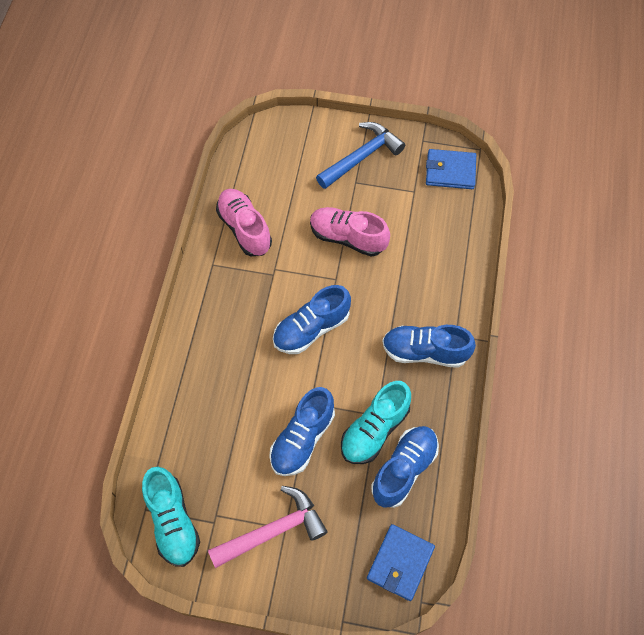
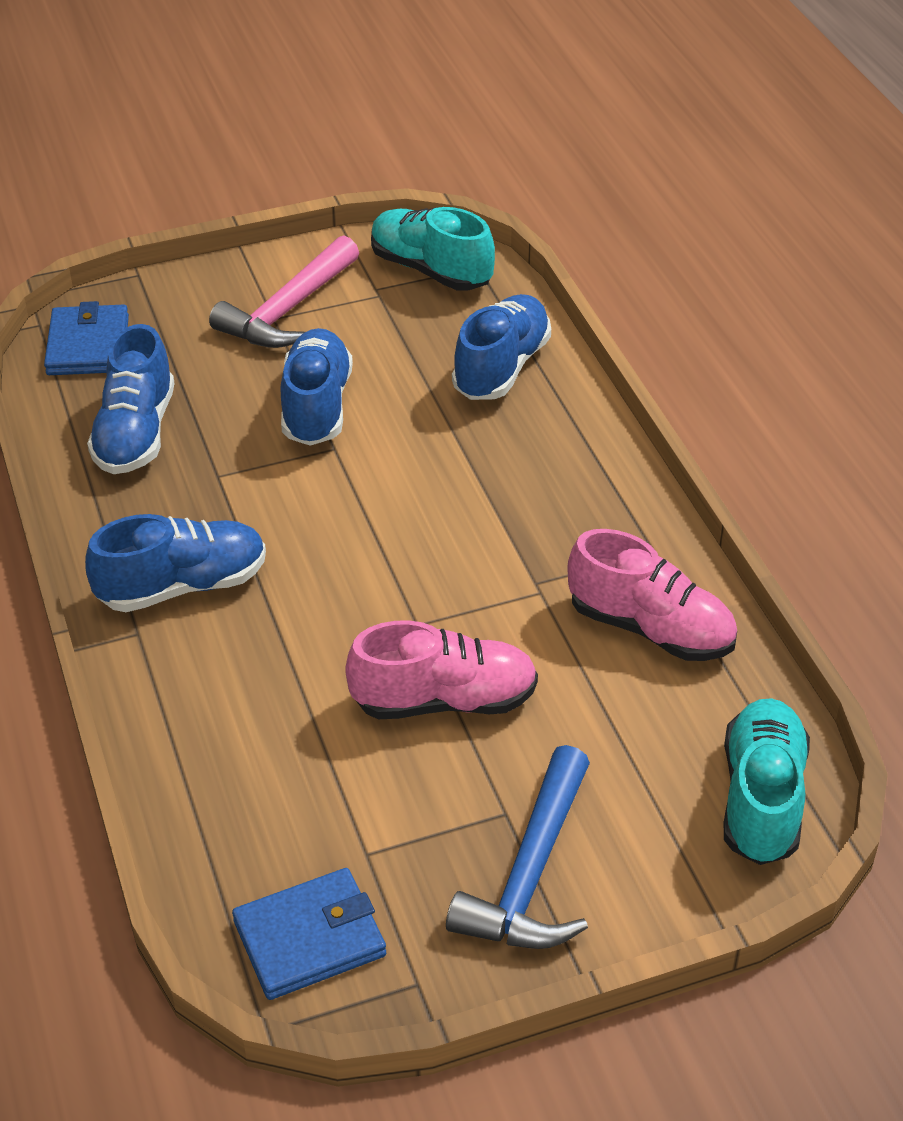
camera: 150 degrees right, 20 degrees down
(311, 329) = (405, 536): blue shoe -> blue shoe (501, 367)
(374, 430) = (210, 457): turquoise shoe -> turquoise shoe (761, 798)

